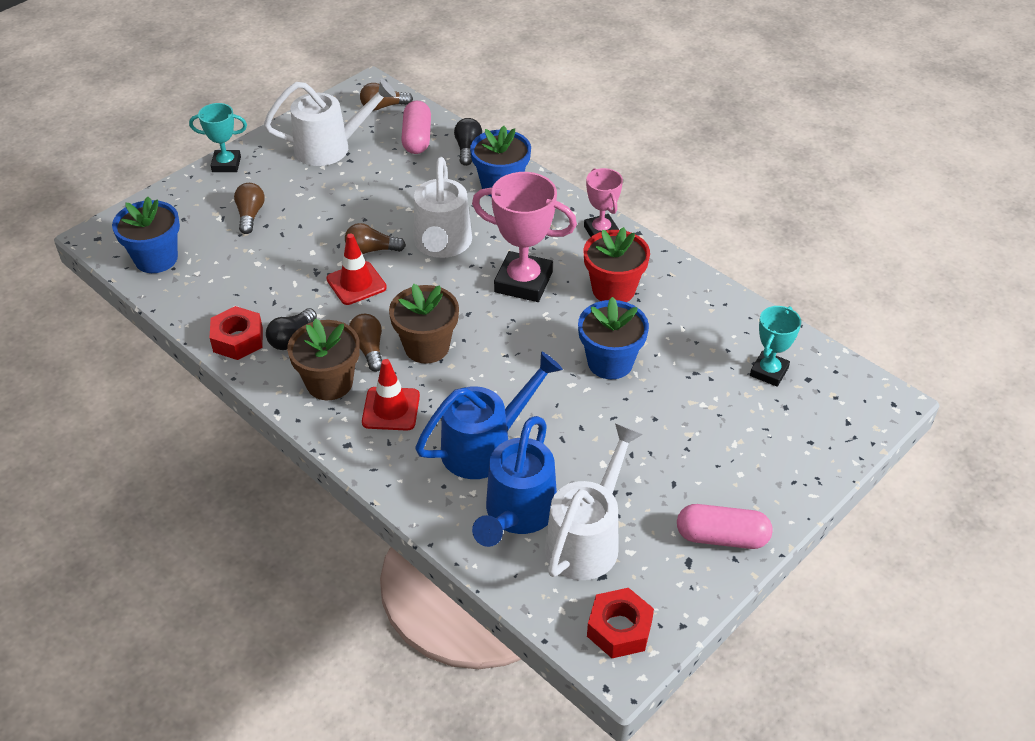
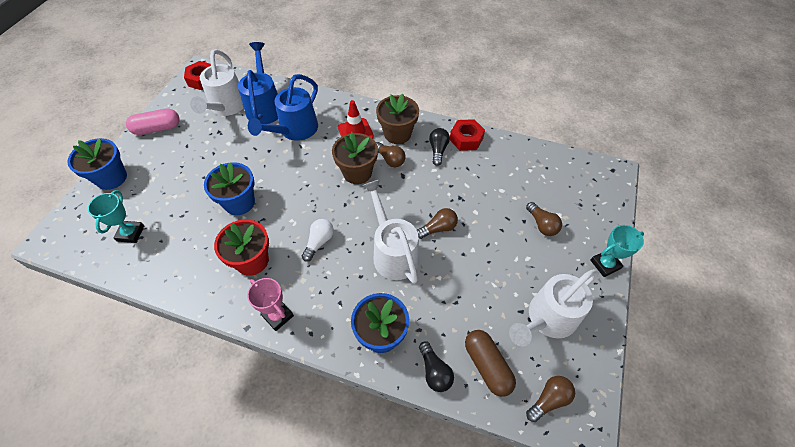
camera: 155 degrees right, 10 degrees up
(156, 259) = (563, 169): blue flower pot -> blue flower pot (111, 178)
(356, 283) = (429, 199): red traffic cone -> none
(417, 138) = (487, 366): pink capsule -> brown capsule
(523, 282) = (319, 242): pink trophy -> white light bulb

